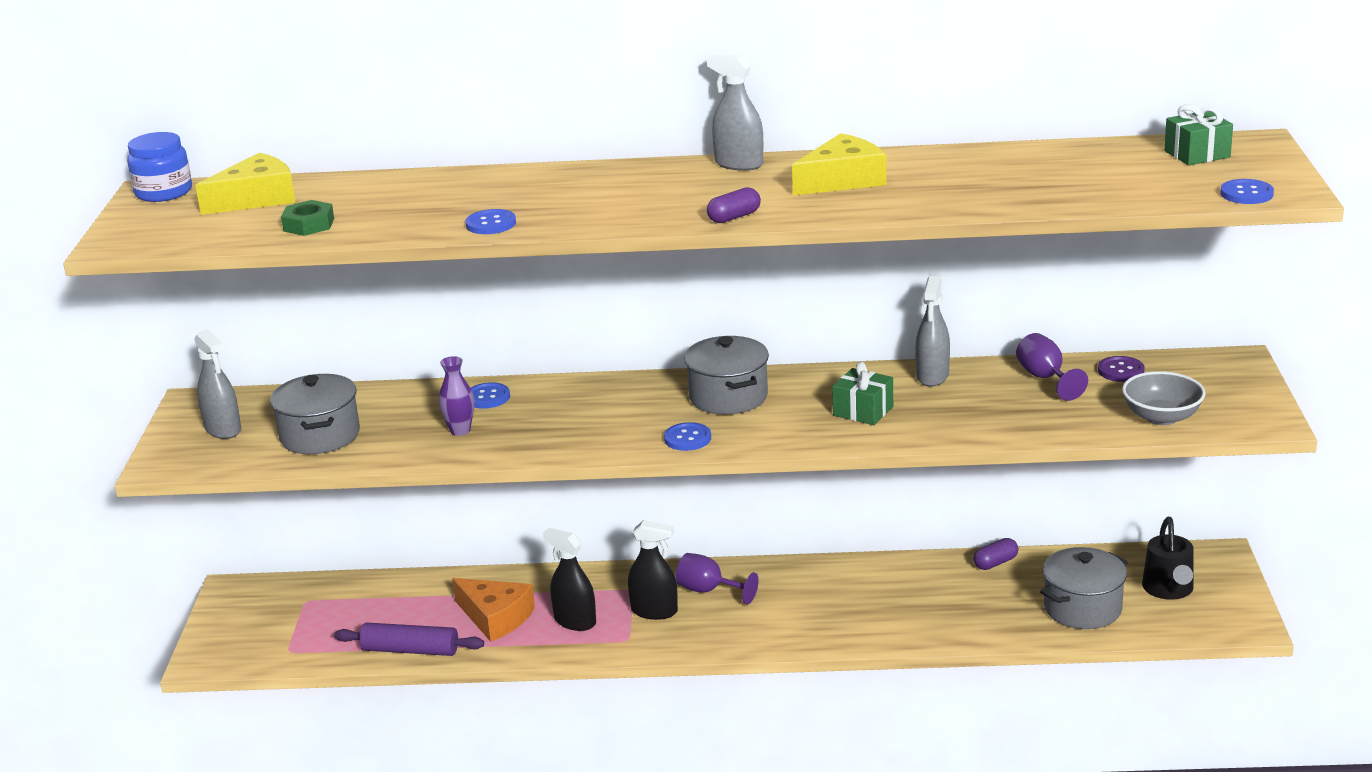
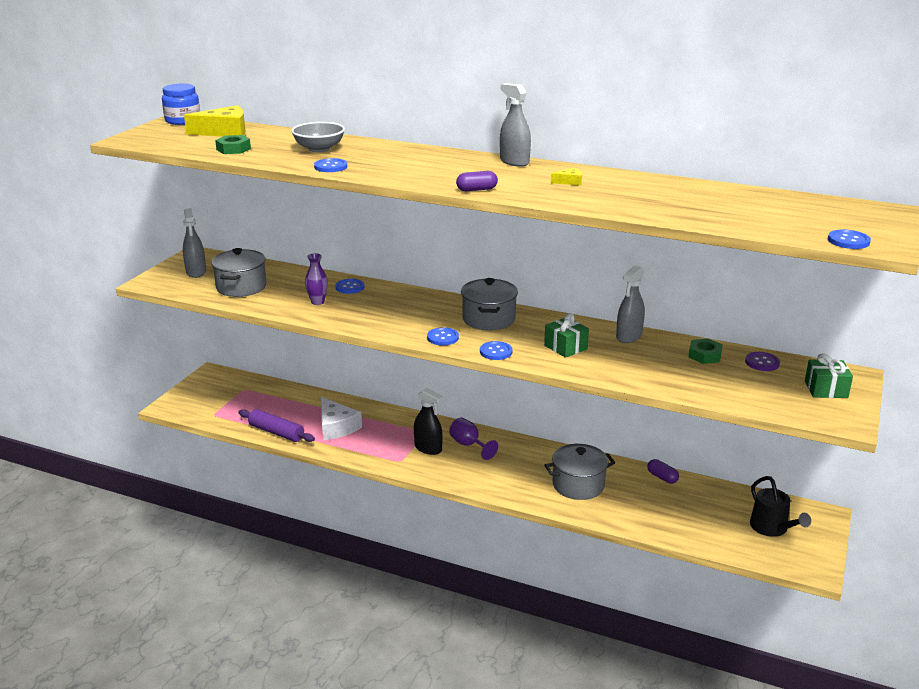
camera: 20 degrees right, 0 degrees up
(495, 617) = (336, 427): orange cheese -> white cheese
(575, 621) = (378, 441): black spray bottle -> none
(776, 440) = (496, 352): none -> blue button
(842, 180) = (569, 182): yellow cheese -> yellow cheese, size x0.46
(995, 563) = (662, 477): purple capsule -> purple capsule turned 60 degrees clockwise
(1045, 378) = (704, 355): purple goblet -> green nut
(1082, 608) = (702, 523): grey pot -> grey pot (578, 485)
(1161, 417) = (768, 400): grey bowl -> grey bowl (319, 149)
(1169, 589) = (772, 528): black watering can -> black watering can turned 45 degrees counterclockwise
(1197, 154) = (835, 210): green gift -> green gift (826, 389)

